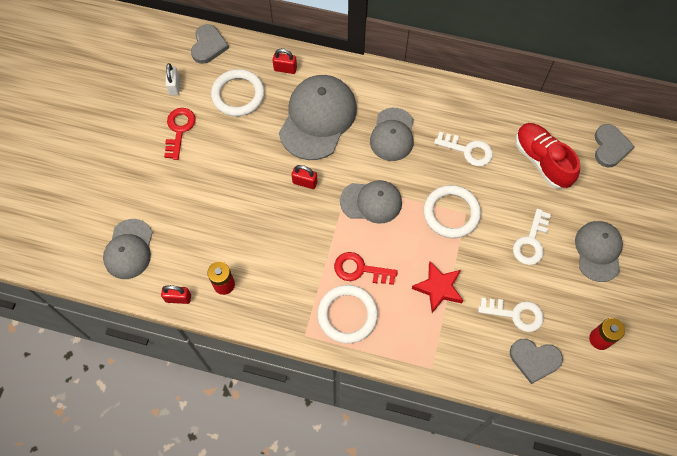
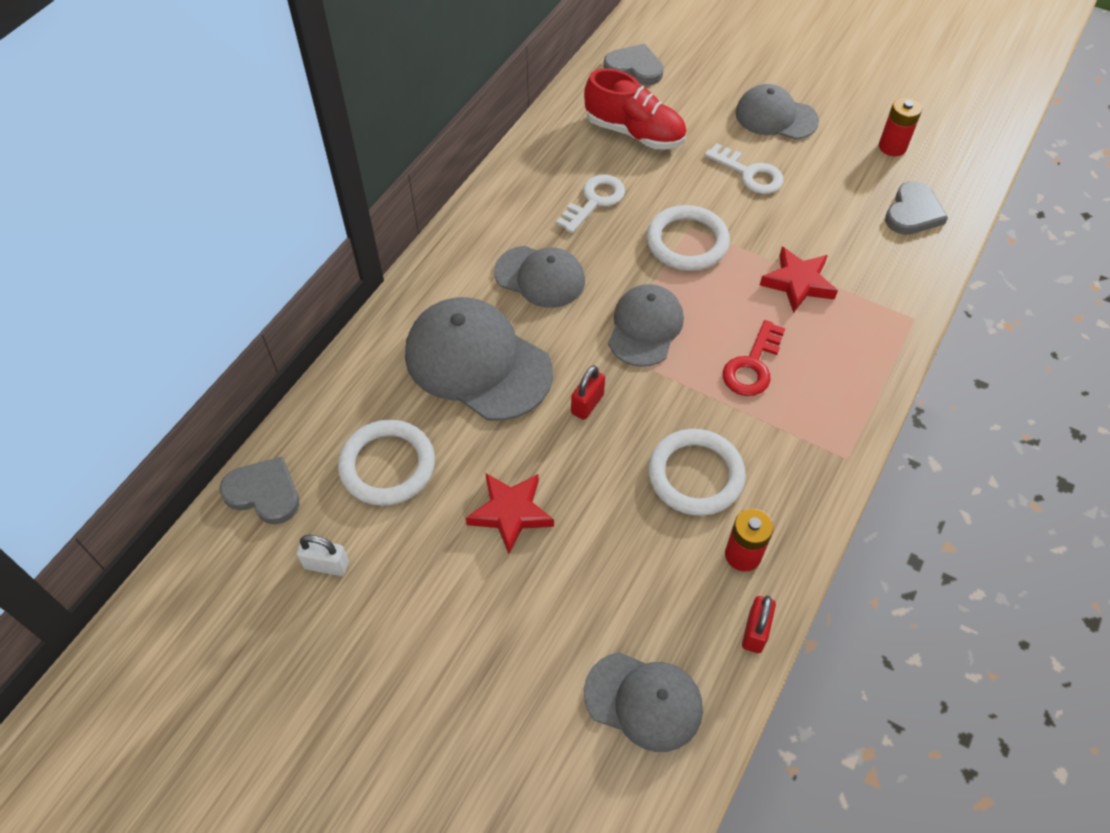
camera: 75 degrees left, 10 degrees down
(179, 130) = (423, 572): red key -> none
(223, 161) = (511, 513): none -> red star
(285, 69) = (365, 387): red padlock -> none
(347, 315) = (822, 397): white ring -> white ring (695, 475)
(515, 314) = (848, 214): white key -> none
(542, 161) = (634, 133): red shoe -> red shoe turned 135 degrees counterclockwise

